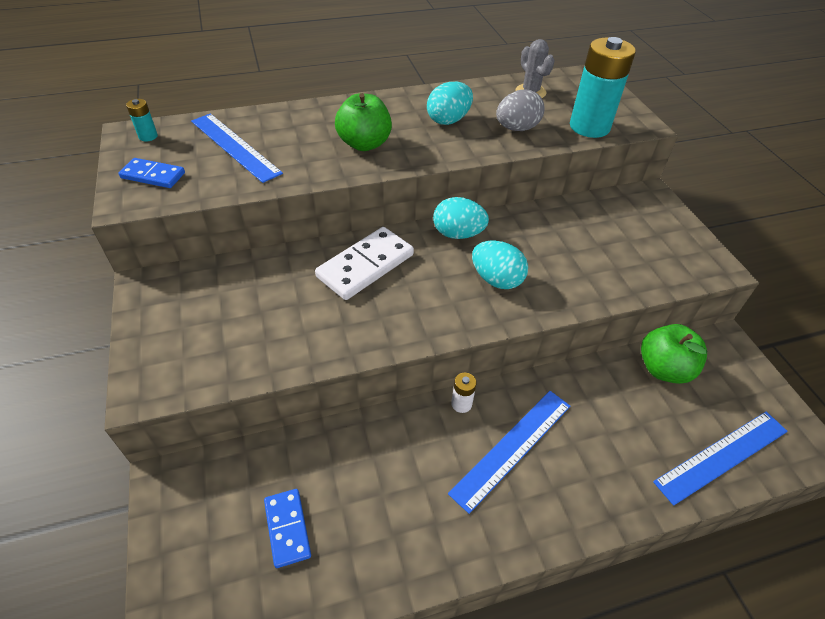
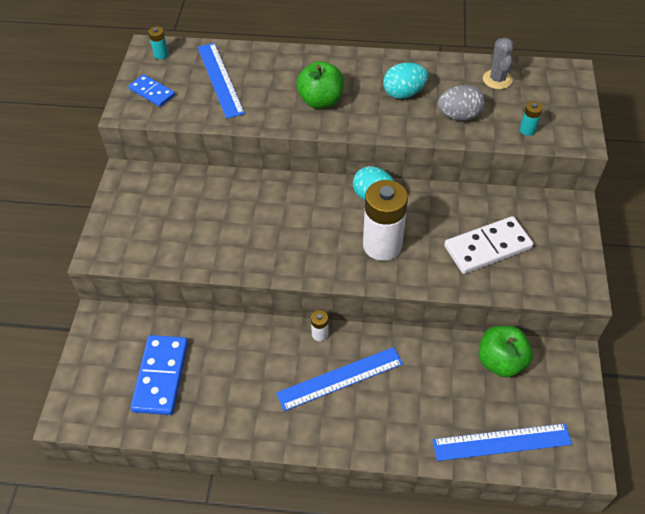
camera: 25 degrees right, 5 degrees up
(287, 528) = (161, 376): blue domino -> blue domino, size x1.65
(365, 266) = (286, 204): white domino -> white domino (487, 247)
(496, 279) = (382, 245): turquoise egg -> white battery
(589, 127) = (527, 130): turquoise battery -> turquoise battery, size x0.43

